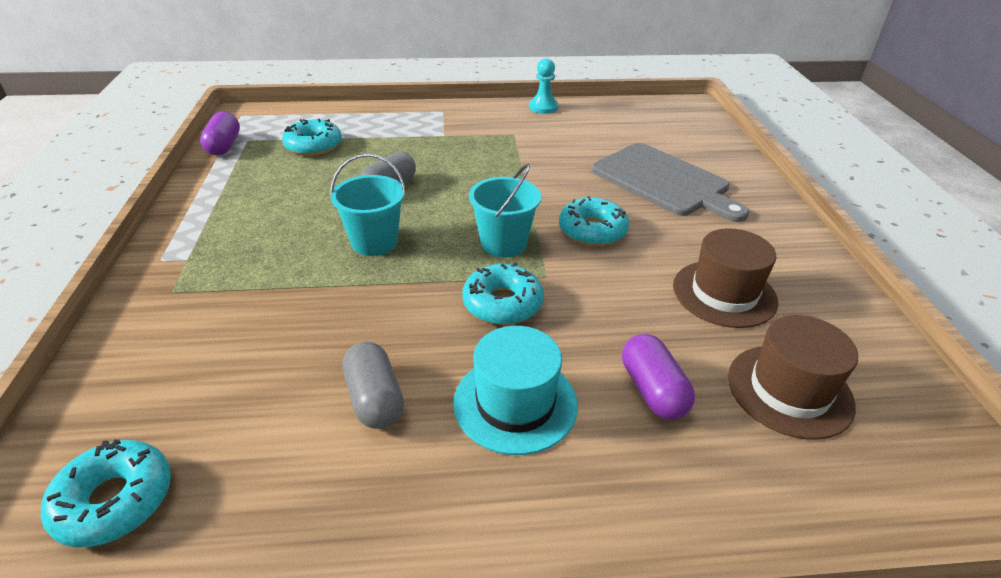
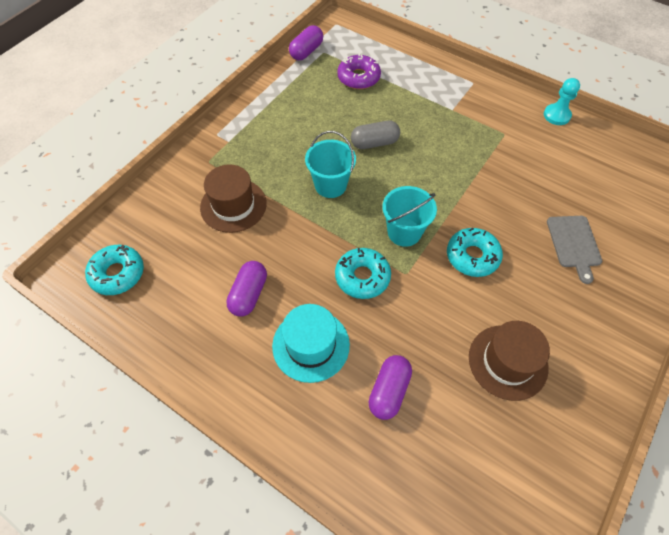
camera: 40 degrees right, 20 degrees up
(313, 146) = (358, 77): turquoise donut -> purple donut
(374, 399) = (249, 294): grey capsule -> purple capsule
(663, 181) = (574, 244): grey cutting board -> grey cutting board, size x0.57
(789, 390) = (469, 451): brown hat -> brown hat (233, 205)

